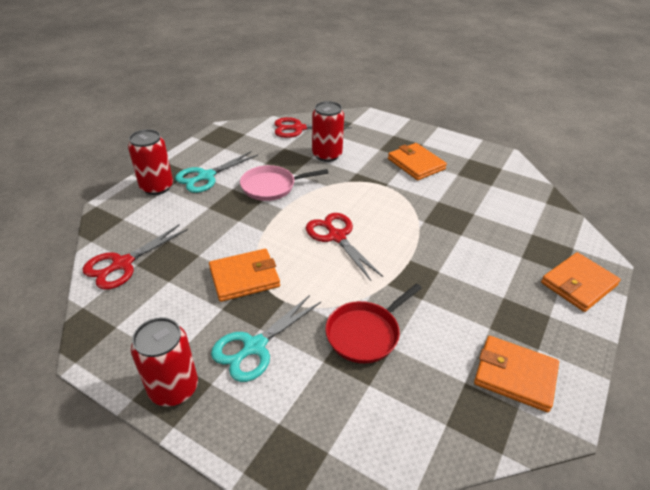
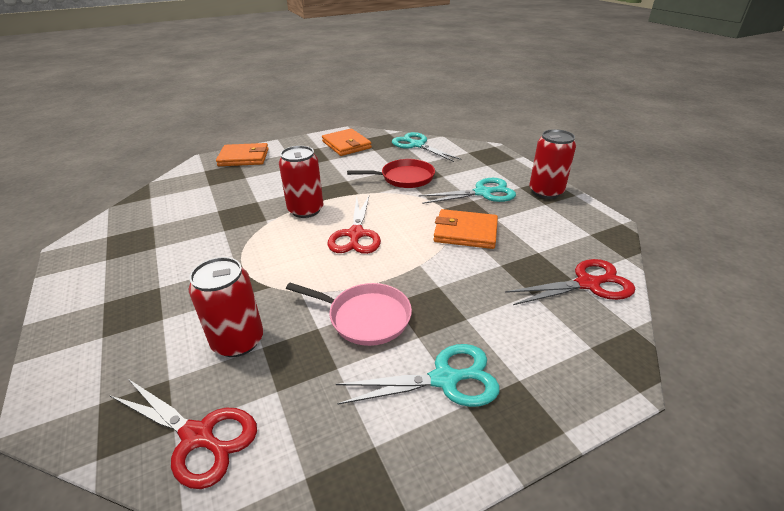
camera: 145 degrees left, 5 degrees down
(157, 187) = (533, 391): red can -> red can (306, 210)
(416, 164) = (166, 276): orange wallet -> none
(421, 432) = (417, 145): none -> turquoise scissors

